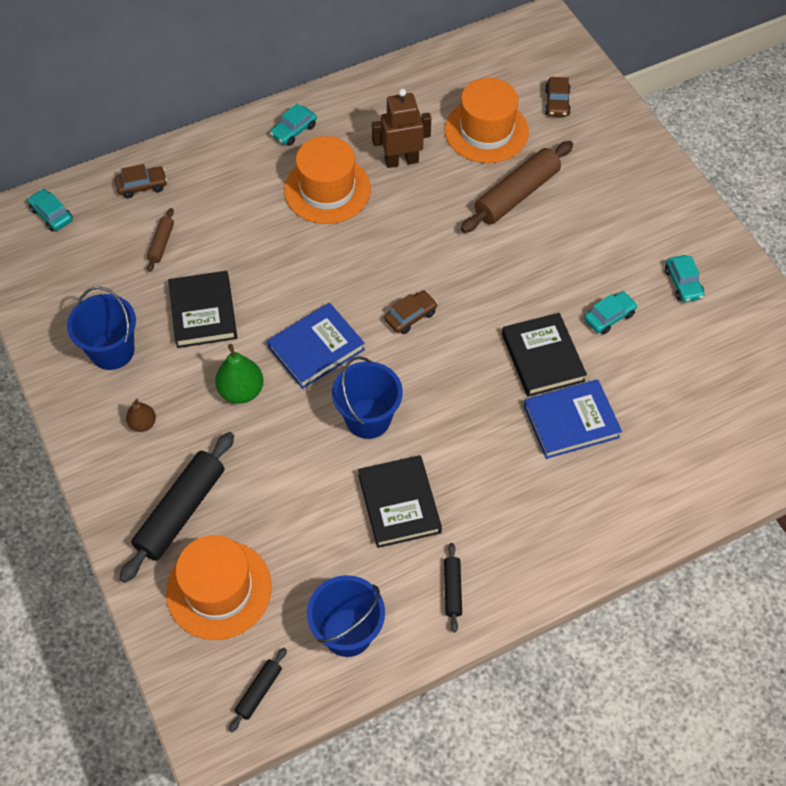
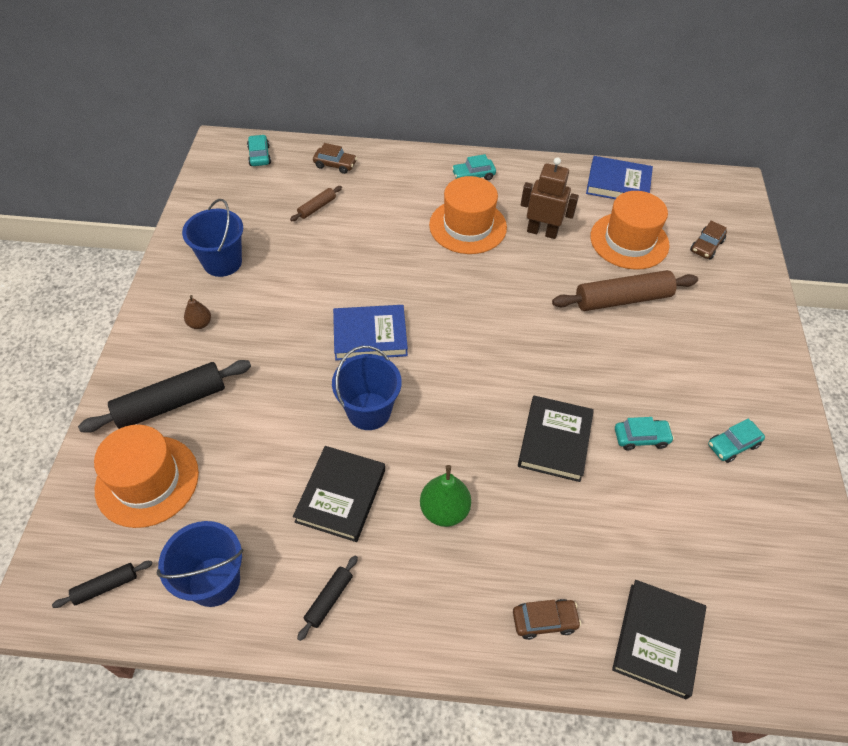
camera: 30 degrees right, 5 degrees down
(203, 312) = (307, 267): black book -> black book (657, 639)
(241, 391) = (289, 338): green pear -> green pear (444, 510)
(410, 316) = (464, 349): brown car -> brown car (544, 621)
(571, 421) = (543, 510): blue book -> blue book (618, 184)
(683, 283) = (733, 445): turquoise car -> turquoise car turned 45 degrees clockwise

